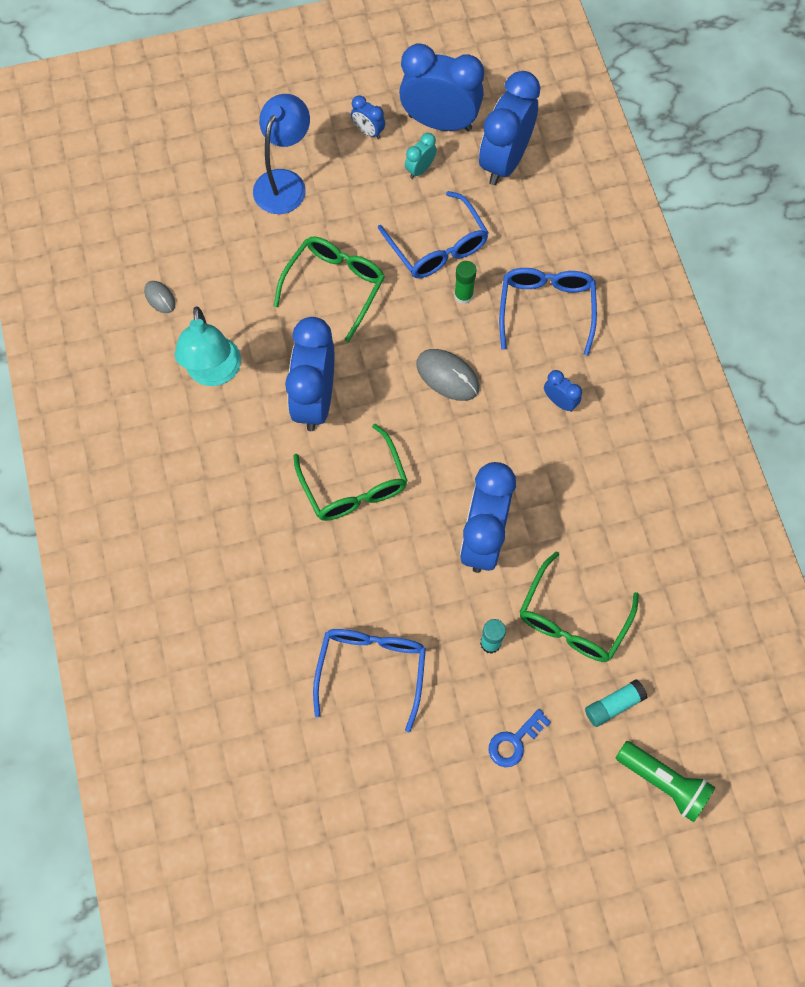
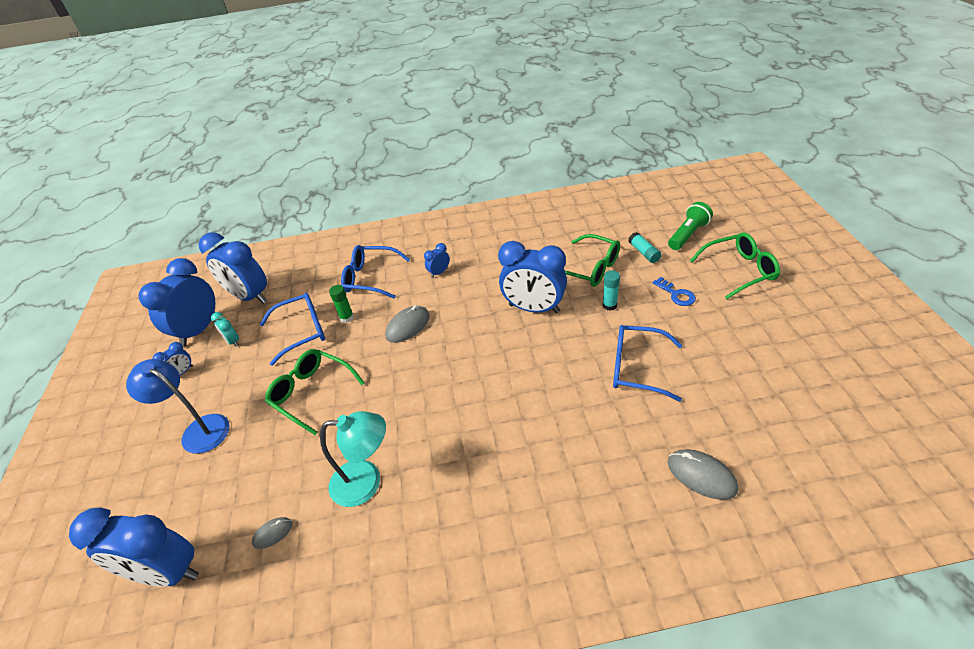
camera: 80 degrees left, 25 degrees down
(212, 724) = (701, 476): none -> grey mouse
(315, 399) = (409, 405): blue clock -> blue clock (167, 572)
(354, 486) = (488, 379): green glasses -> green glasses (739, 270)

